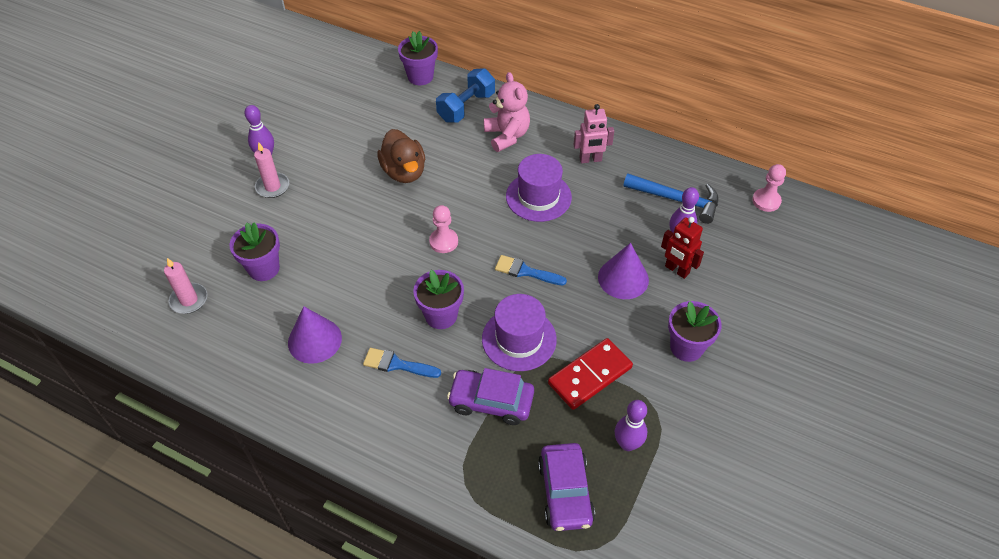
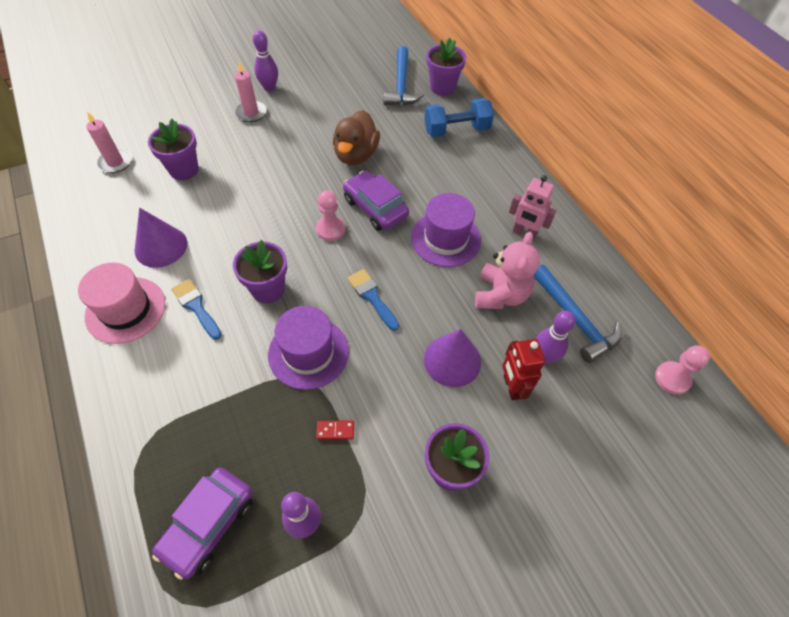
camera: 35 degrees right, 5 degrees up
(340, 404) = (125, 310): none -> pink hat
(383, 92) = (401, 85): none -> blue hammer
(491, 401) = (233, 391): purple car -> purple car (375, 208)
(507, 136) = (468, 172): pink teddy bear -> pink teddy bear (500, 295)
(590, 375) = (335, 430): red domino -> red domino, size x0.41

